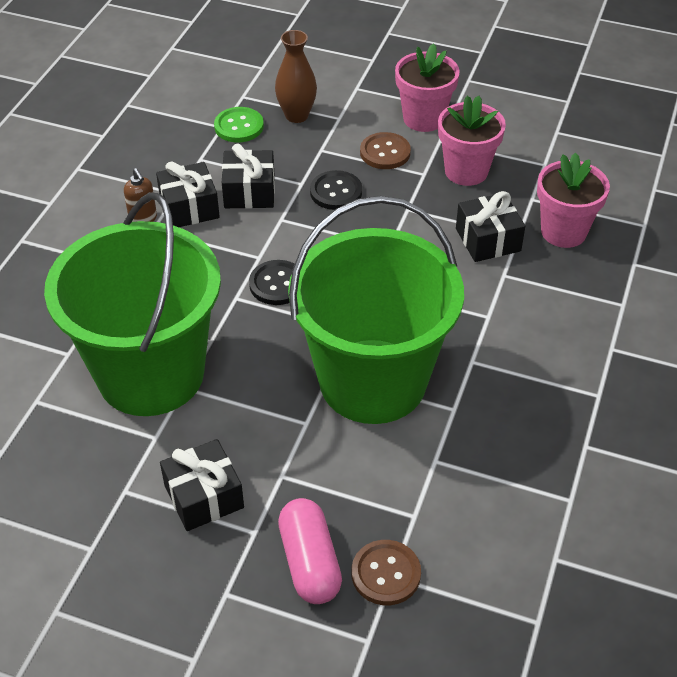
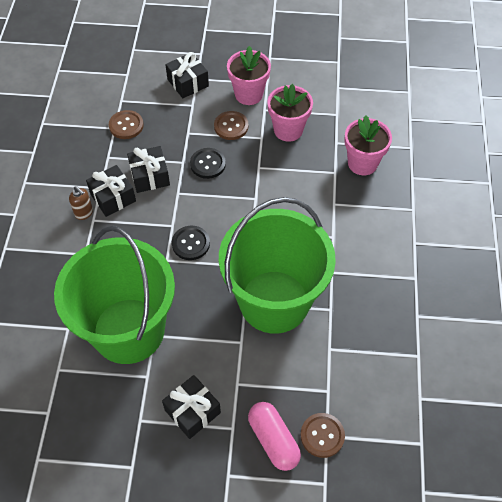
camera: 15 degrees left, 10 degrees up
(239, 126) = (126, 125): green button -> brown button
(296, 115) = (163, 109): brown vase -> none
(488, 240) = (317, 180): black gift -> black gift (188, 83)

